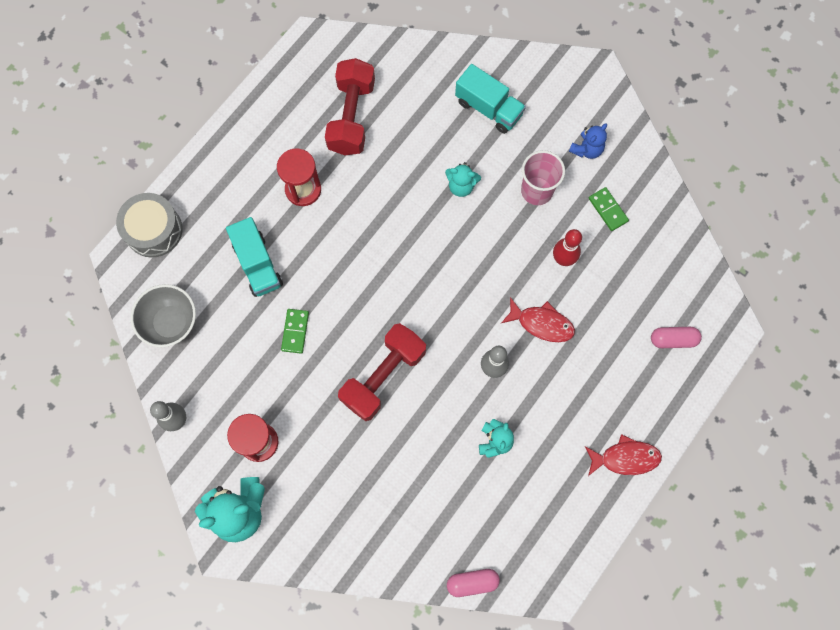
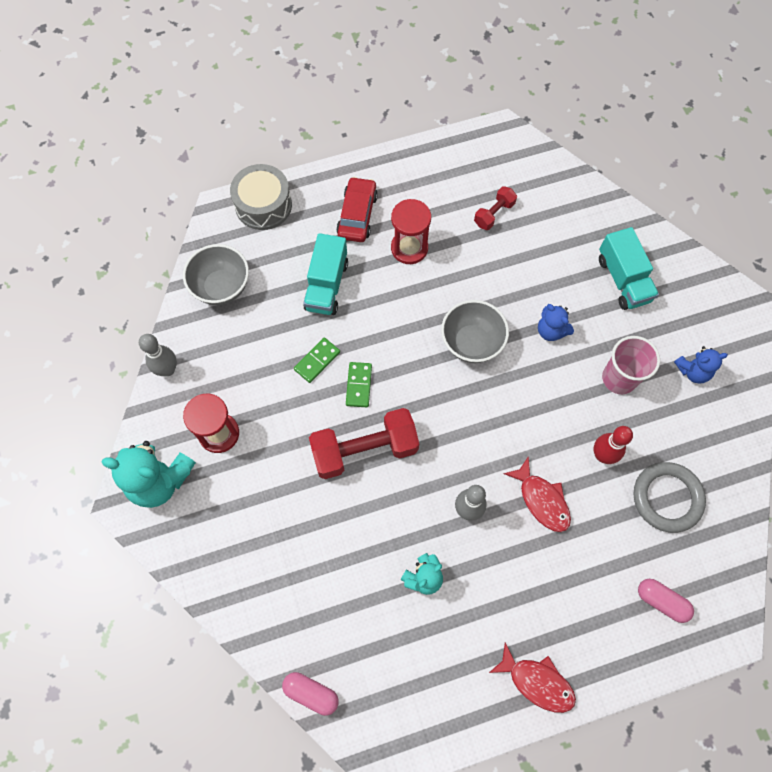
camera: 35 degrees right, 5 degrees down
(240, 188) = (357, 215): none -> red car
(351, 117) = (494, 214): red dumbbell -> red dumbbell, size x0.50
(407, 236) = (471, 343): none -> grey bowl
(461, 186) = (551, 331): turquoise teddy bear -> blue teddy bear
(608, 210) = (677, 438): green domino -> green domino (359, 385)
(629, 260) = (667, 498): none -> grey ring

